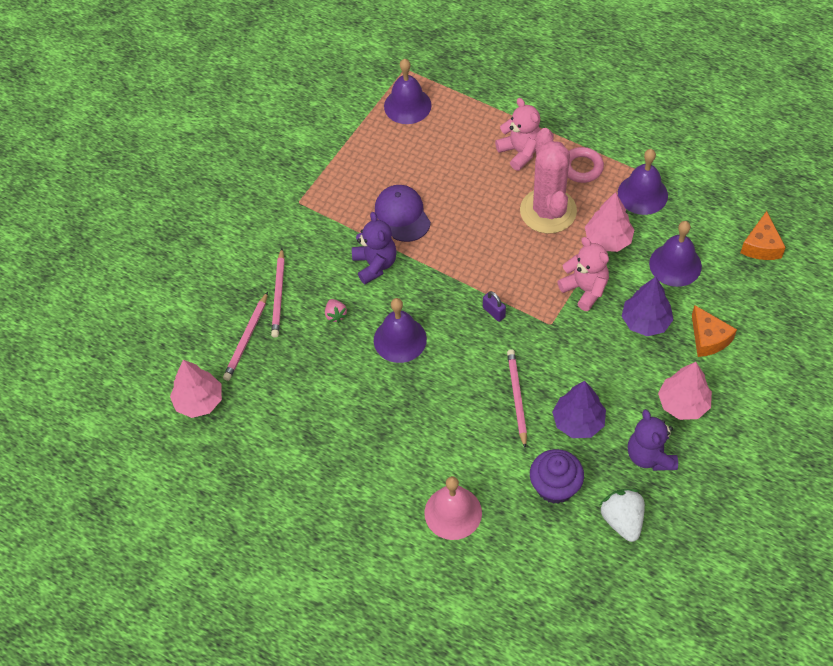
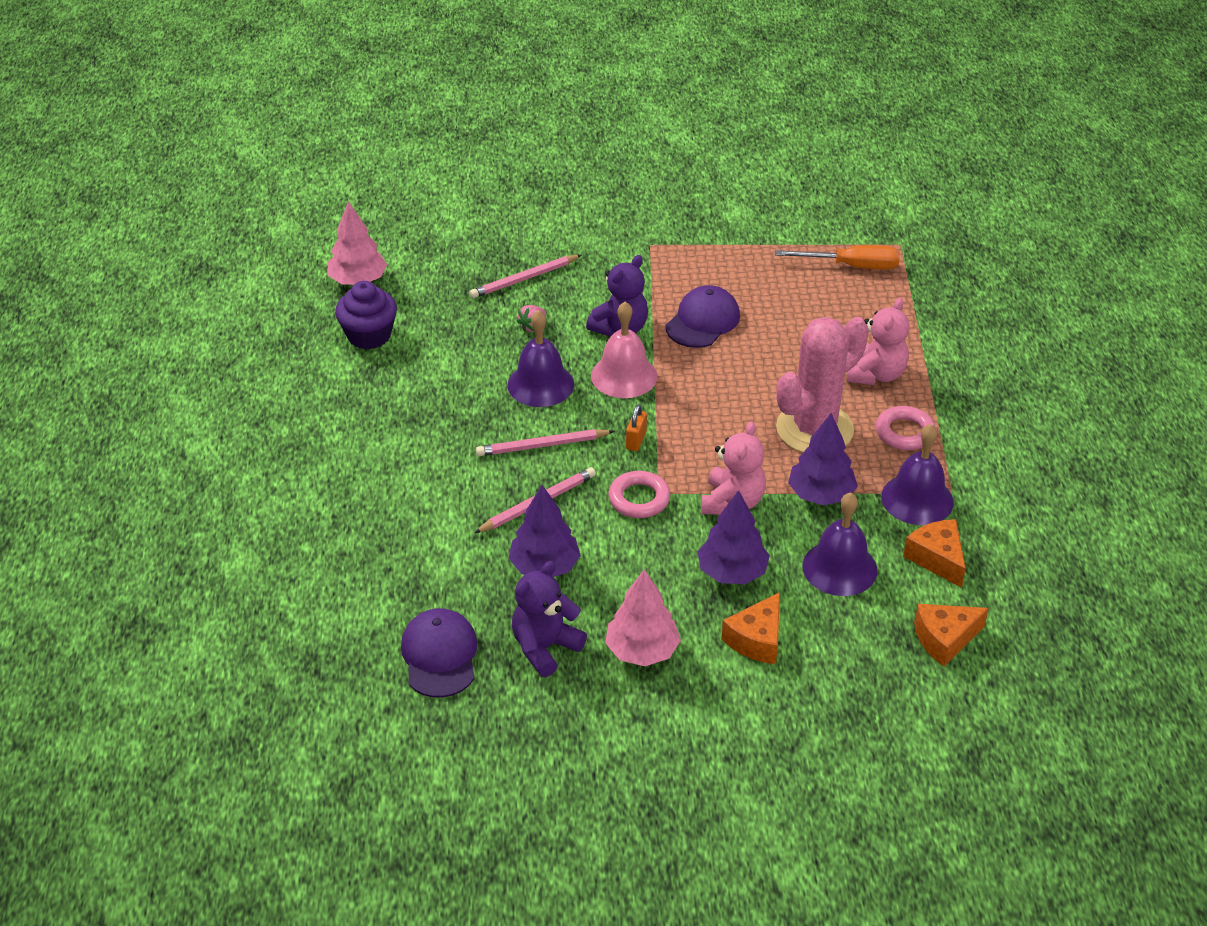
camera: 55 degrees right, 15 degrees down
(246, 338) = (455, 280): pink pencil -> pink pencil (542, 445)
(407, 105) = (852, 266): purple bell -> orange screwdriver
(453, 512) = (354, 511): pink bell -> pink bell (624, 376)
(494, 312) = (636, 440): purple padlock -> orange padlock
(549, 338) = (639, 499): none -> pink ring
(555, 486) = (444, 580): purple cupcake -> purple cupcake (369, 335)
(608, 240) = (821, 494): pink tree -> purple tree
(622, 520) = (439, 655): white strawberry -> purple cap
(697, 213) = (937, 558): none -> orange cheese

